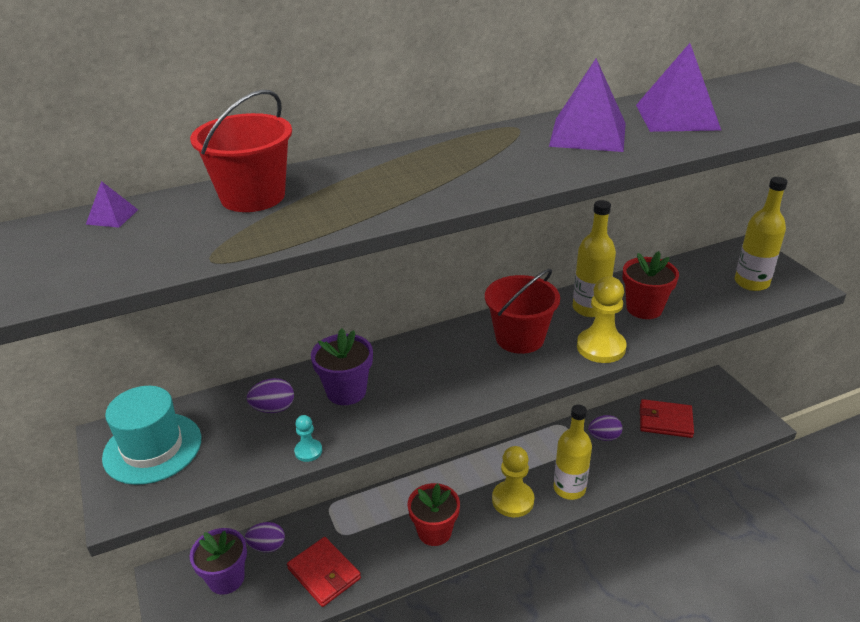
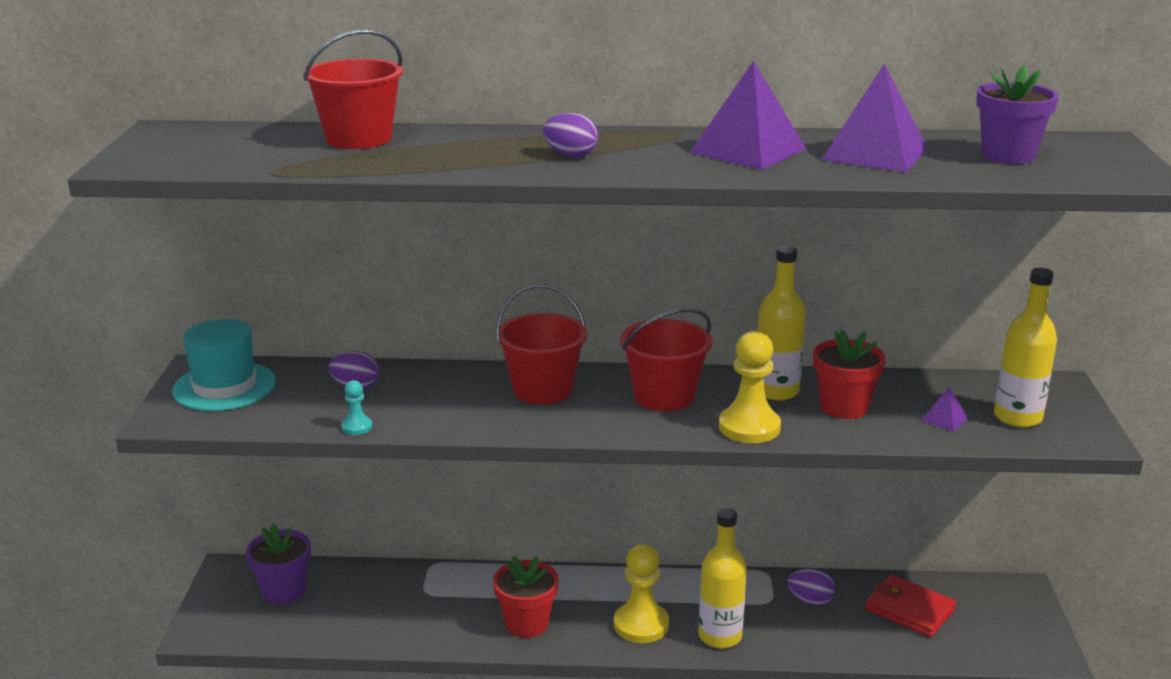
camera: 25 degrees right, 10 degrees down
(112, 217) = (230, 131): purple pyramid -> purple pyramid (944, 419)
(267, 546) = (343, 578): purple egg -> purple egg (571, 155)
(324, 573) = (381, 620): red wallet -> none
(346, 391) = (437, 392): purple flower pot -> purple flower pot (1008, 156)
(426, 361) = (542, 389): none -> red bucket

